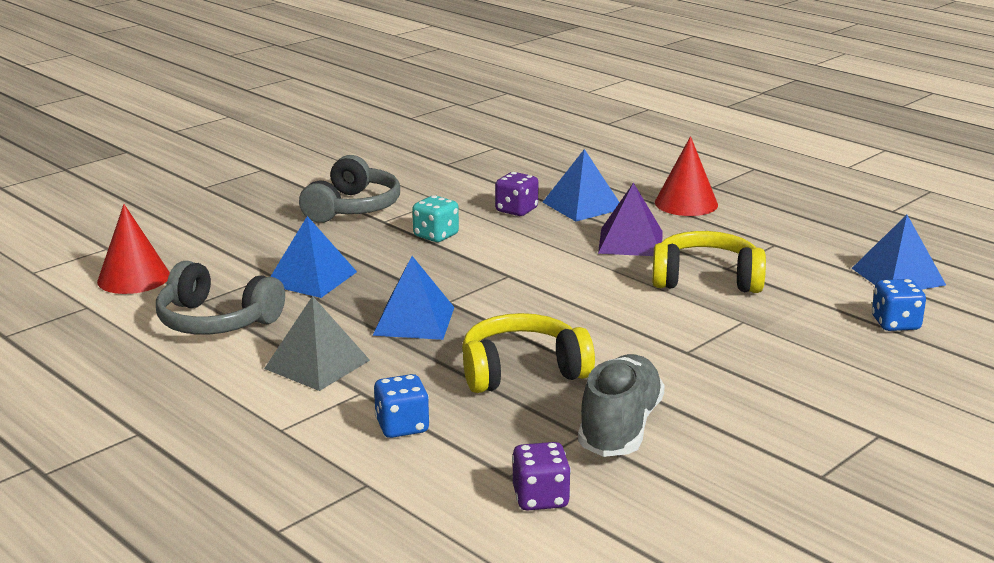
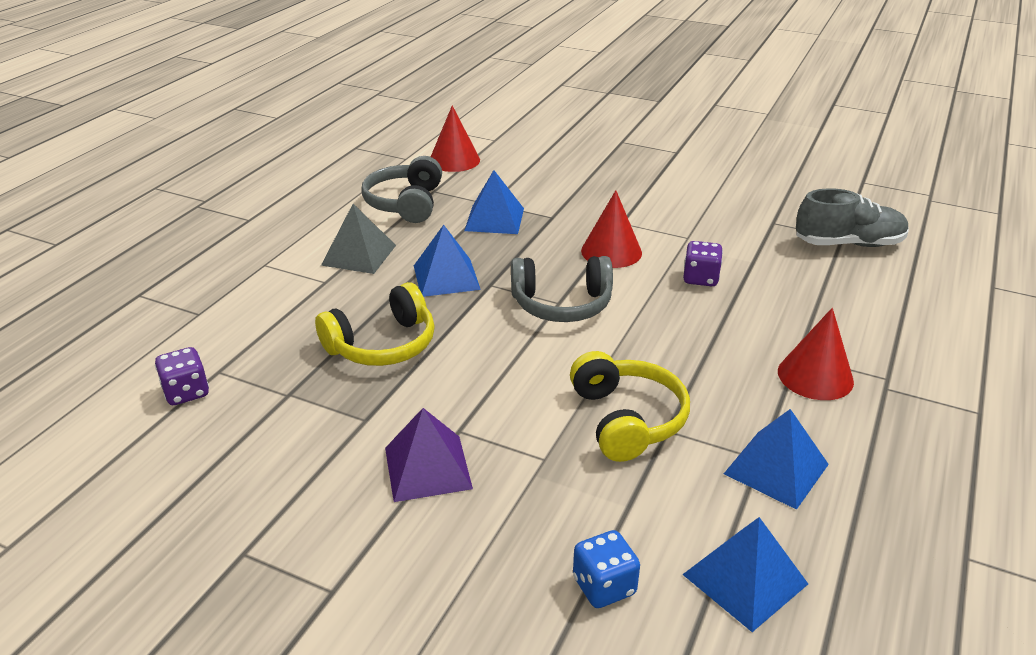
camera: 70 degrees right, 10 degrees up
(352, 208) = (635, 204): grey headphones -> grey headphones (562, 304)
(402, 427) = (278, 309): blue dice -> none
(436, 235) = (611, 251): turquoise dice -> red cone
(522, 371) = (383, 345): yellow headphones -> yellow headphones turned 90 degrees clockwise
(582, 205) = (746, 312): blue pyramid -> blue pyramid (776, 469)
(620, 428) = (302, 413): grey shoe -> grey shoe (848, 244)
(630, 242) = (682, 356): purple pyramid -> purple pyramid (427, 467)

